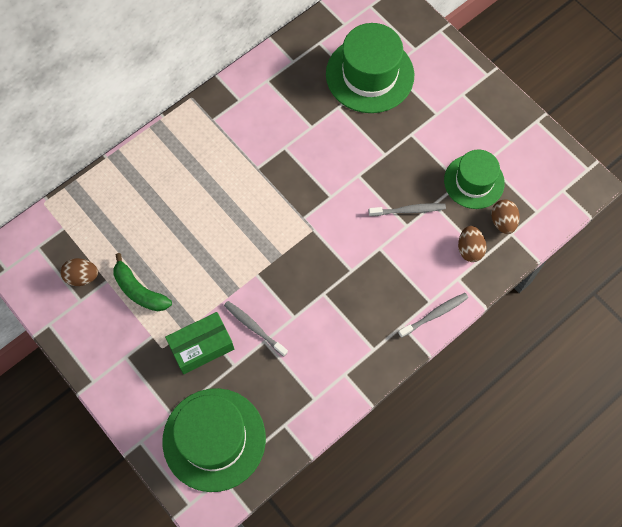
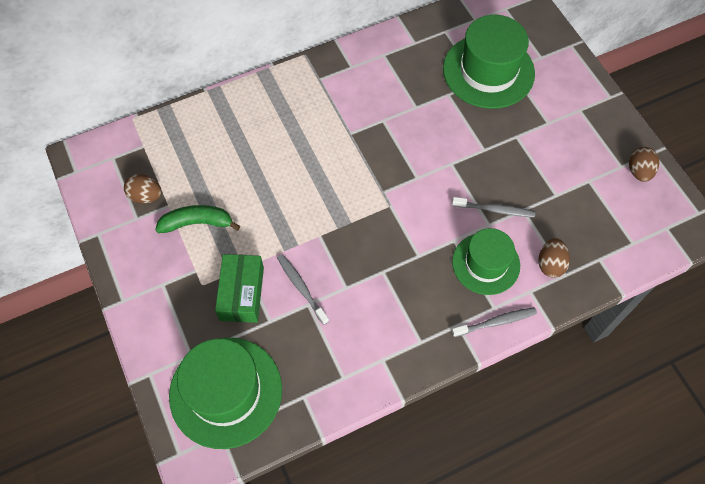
camera: 15 degrees right, 5 degrees down
(139, 291) = (197, 223): green banana -> green banana turned 120 degrees clockwise
(201, 346) = (242, 293): green box -> green box turned 75 degrees counterclockwise
(474, 181) = (571, 197): green hat -> green hat (486, 263)
(502, 222) = (593, 245): brown egg -> brown egg (639, 171)

